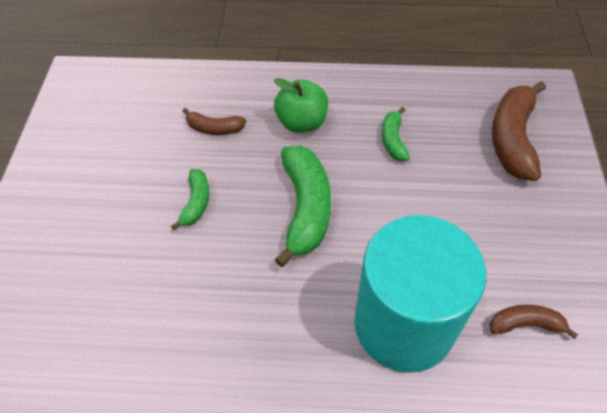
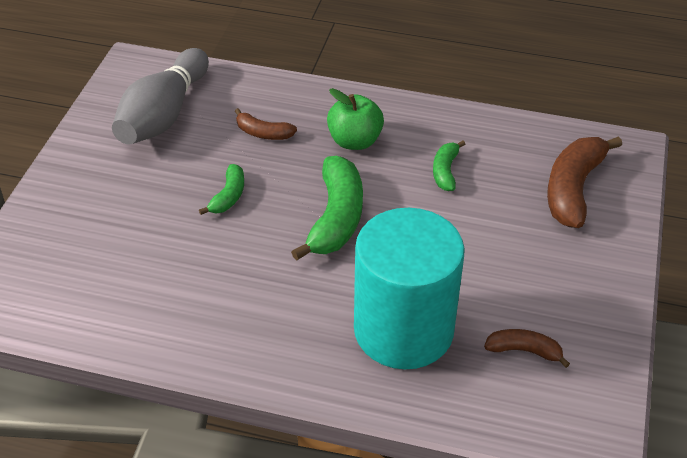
camera: 10 degrees right, 10 degrees down
(115, 125) = (163, 115): none -> grey bowling pin

